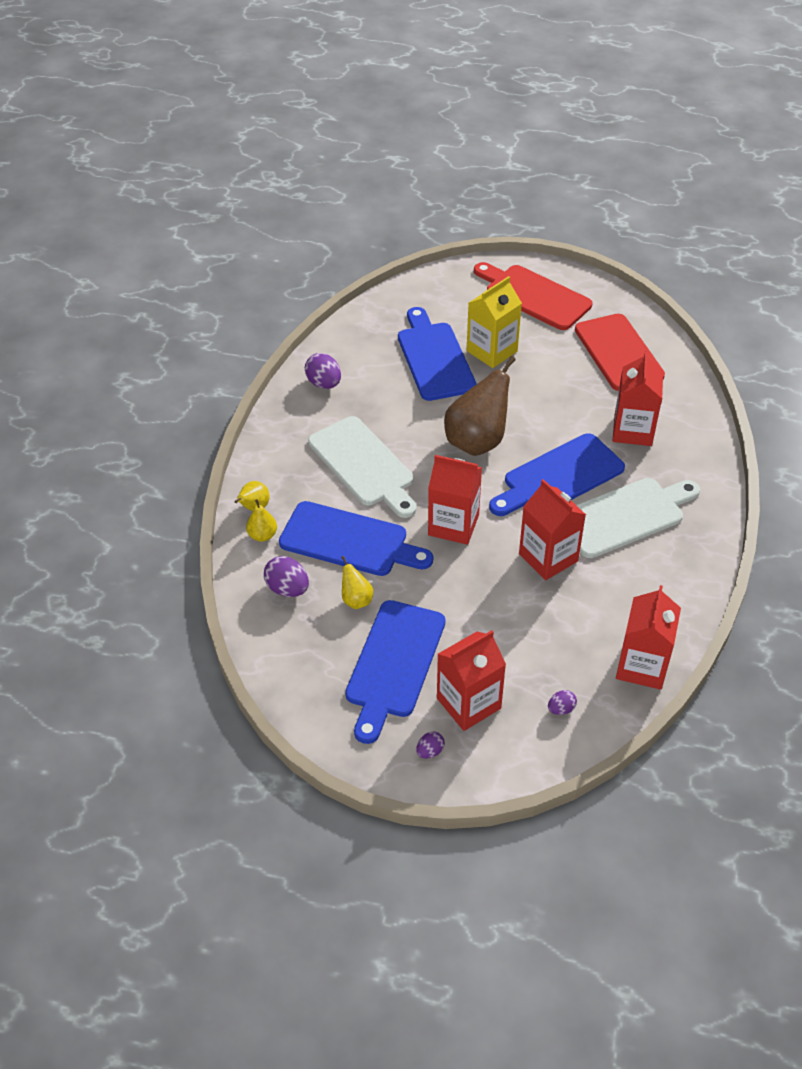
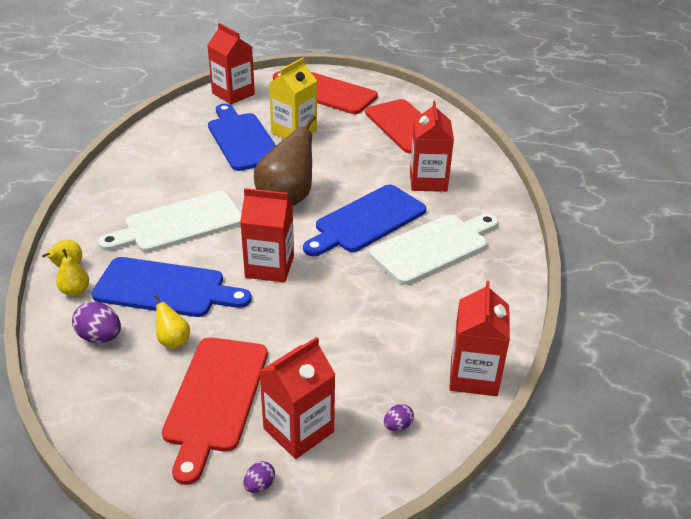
camera: 10 degrees left, 10 degrees down
(324, 383) = (140, 164): purple egg -> none
(364, 465) = (179, 224): white cutting board -> white cutting board turned 105 degrees clockwise
(394, 664) = (215, 399): blue cutting board -> red cutting board
(548, 557) = (365, 287): red carton -> red carton (233, 94)

